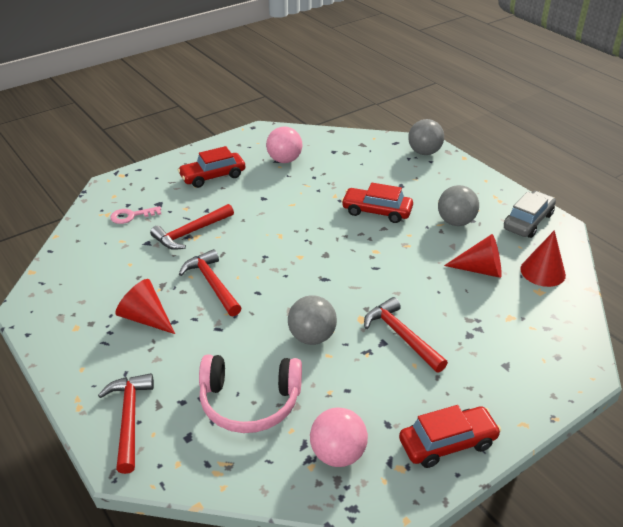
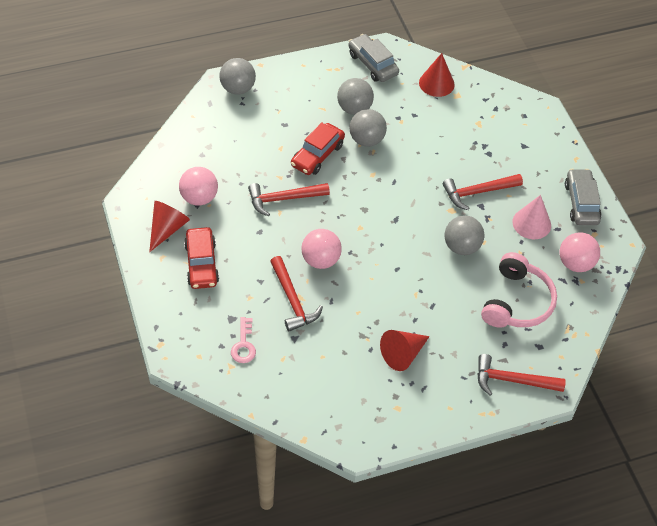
camera: 75 degrees left, 15 degrees up
(212, 284) = (375, 298): red hammer -> red hammer (284, 199)
(246, 239) = (320, 260): none -> pink ball
(381, 395) = (531, 223): none -> pink cone
(419, 238) = (366, 140): none -> grey ball
(447, 443) = (581, 203): red car -> grey car
(480, 270) = (421, 118): red cone -> red cone (167, 229)

